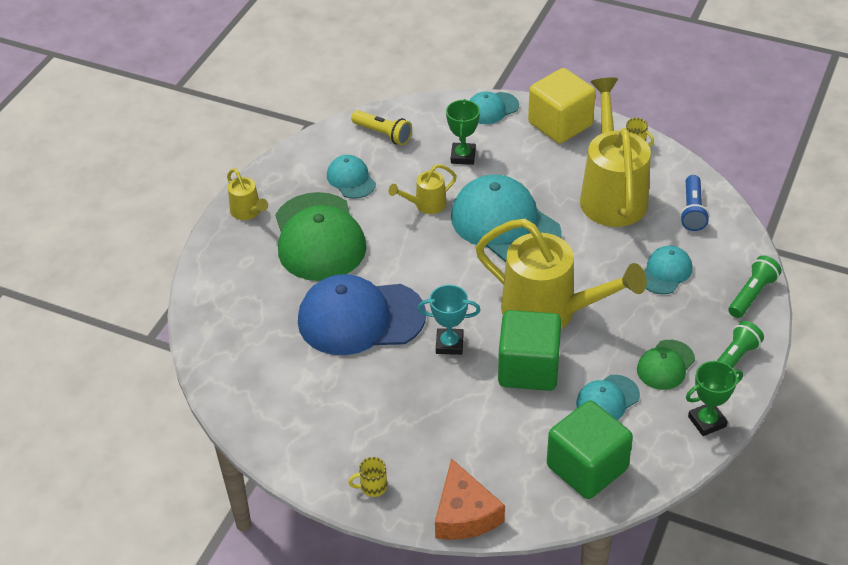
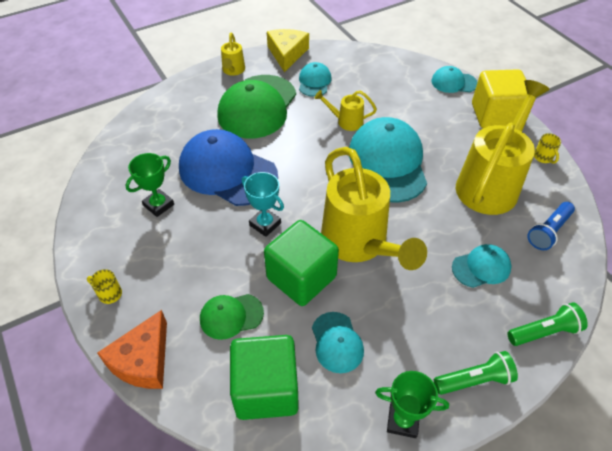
camera: 35 degrees right, 5 degrees up
(288, 163) = (287, 54): none -> yellow cheese
(383, 134) = (363, 65): yellow flashlight -> none
(463, 156) = (403, 103): green trophy -> green trophy (158, 205)
(607, 399) = (337, 342): turquoise cap -> turquoise cap turned 105 degrees counterclockwise
(665, 365) = (411, 345): green cap -> green cap (231, 316)

